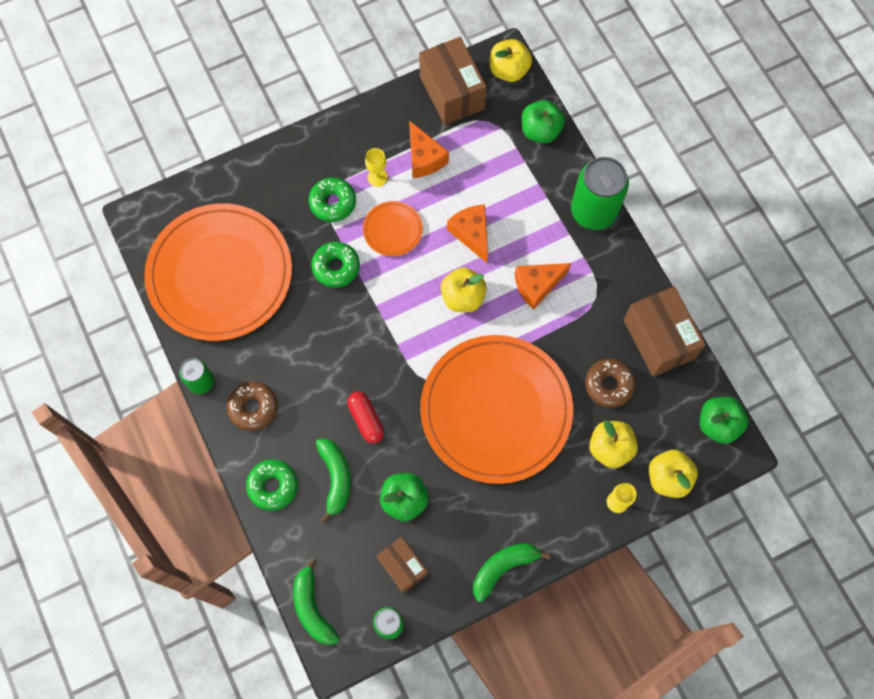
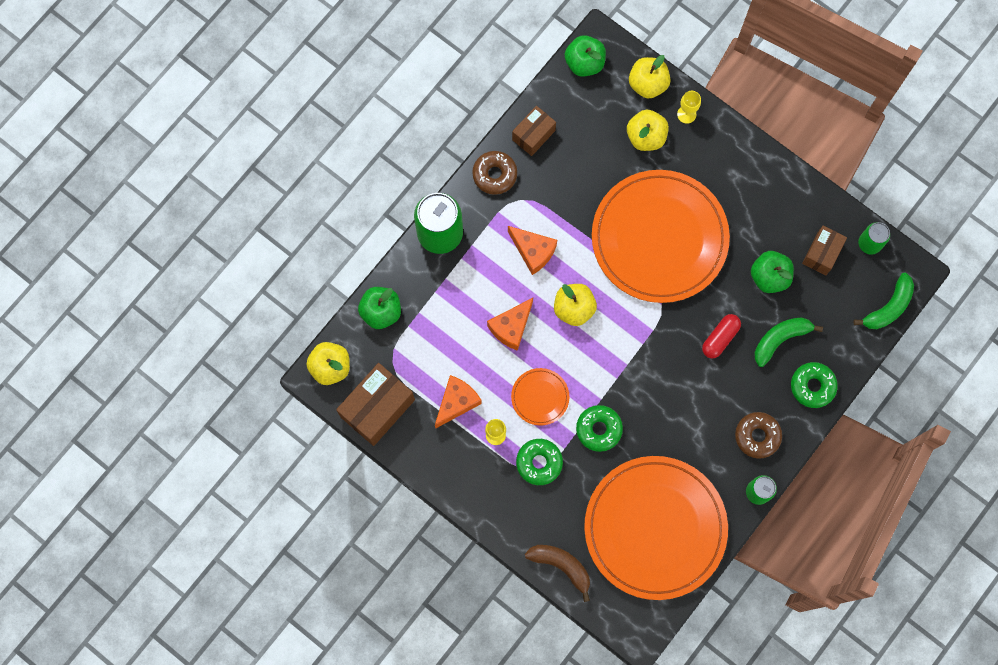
camera: 115 degrees left, 5 degrees up
(231, 181) = (561, 566): none -> brown banana
(503, 568) = (782, 178): green banana -> none
(609, 385) = (593, 158): brown donut -> brown donut (494, 174)
(658, 339) = (533, 135): brown box -> brown box, size x0.60

